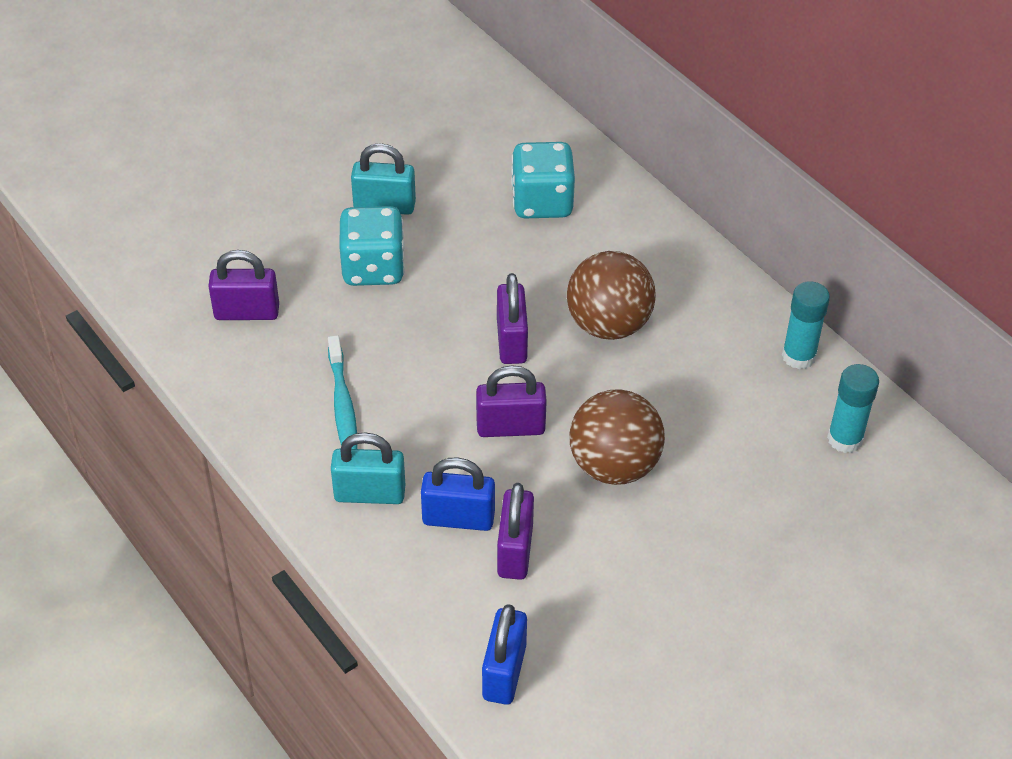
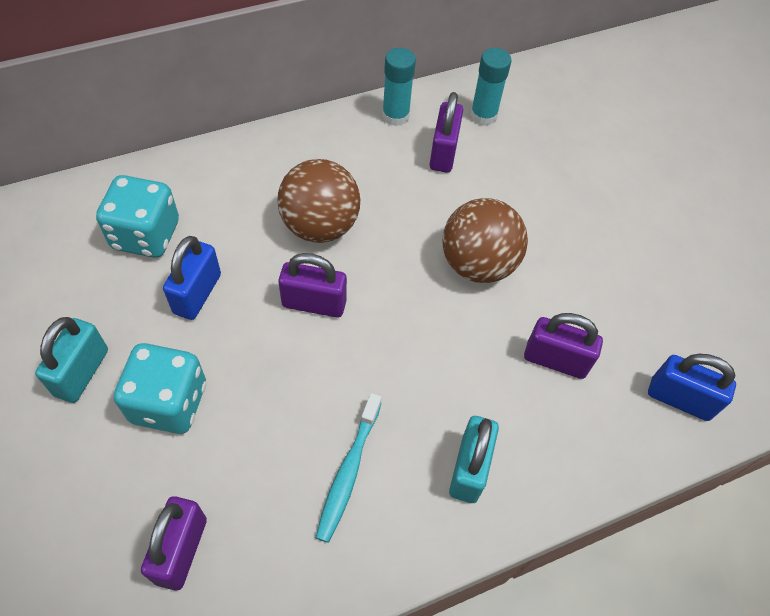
camera: 80 degrees left, 10 degrees up
(342, 404) = (348, 471): turquoise toothbrush -> turquoise toothbrush turned 105 degrees clockwise
(458, 518) = (512, 397): blue padlock -> blue padlock (197, 294)
(510, 427) = (416, 329): purple padlock -> purple padlock (443, 153)

